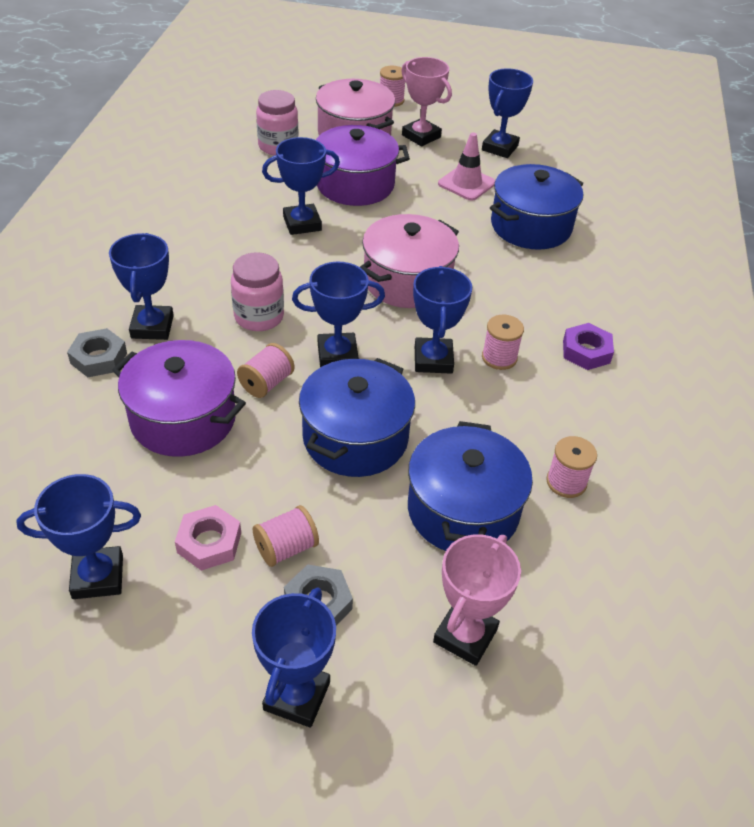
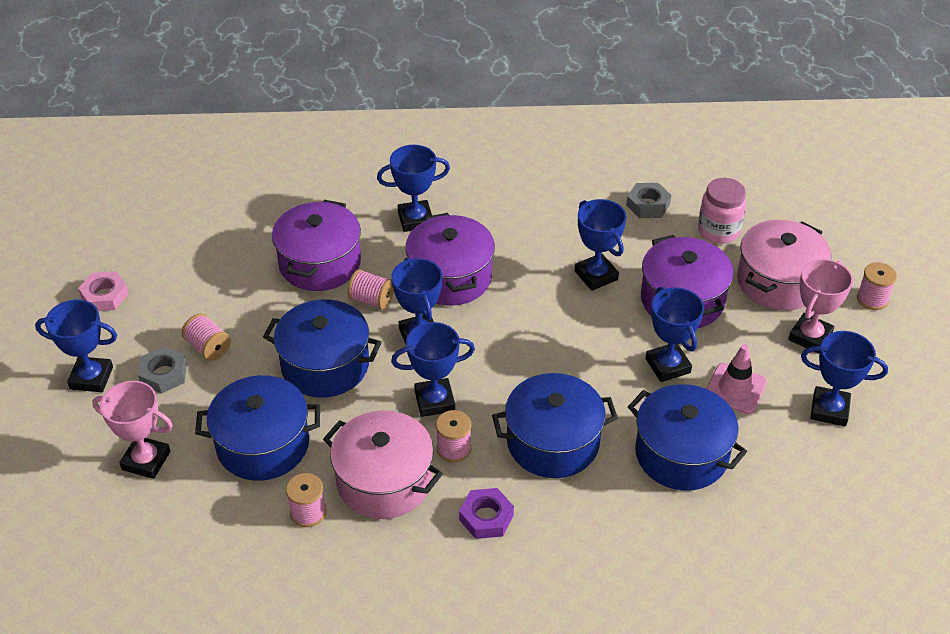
camera: 80 degrees right, 0 degrees up
(98, 358) = (370, 202): grey nut -> grey nut (648, 205)
(98, 577) = (170, 261): blue trophy -> blue trophy (668, 366)
(209, 542) = (207, 306): pink nut -> pink nut (105, 296)
(259, 317) = (450, 277): pink jar -> purple pot
(407, 281) = (540, 365): pink pot -> pink pot (384, 481)
(504, 293) = (553, 442): none -> blue pot

